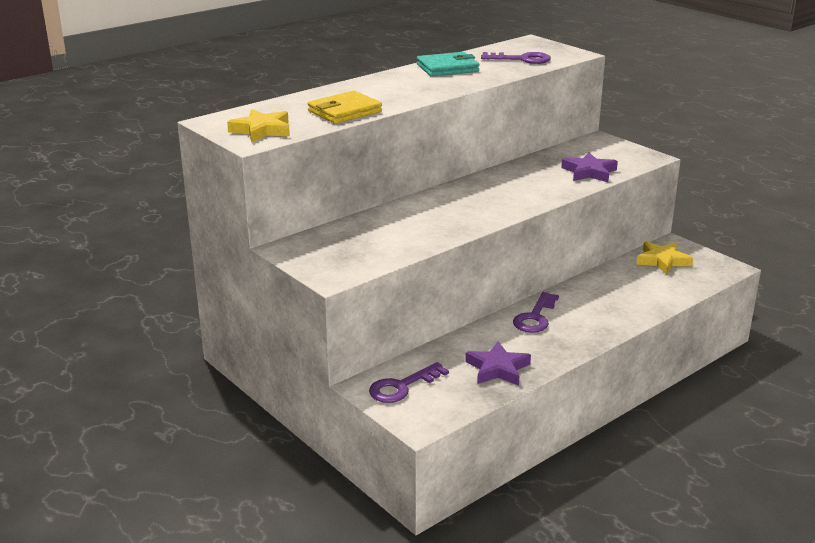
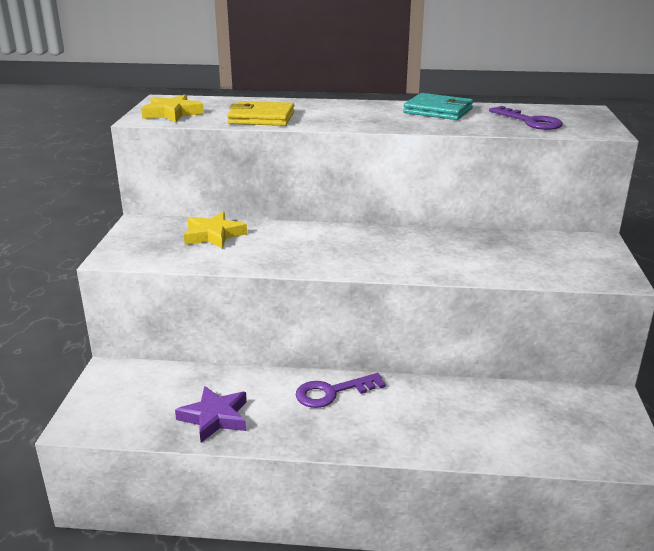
camera: 45 degrees right, 0 degrees up
(402, 387) = (127, 386): purple key -> none
(589, 172) = (514, 266): purple star -> none
(662, 261) = (565, 410): yellow star -> yellow star (213, 235)

